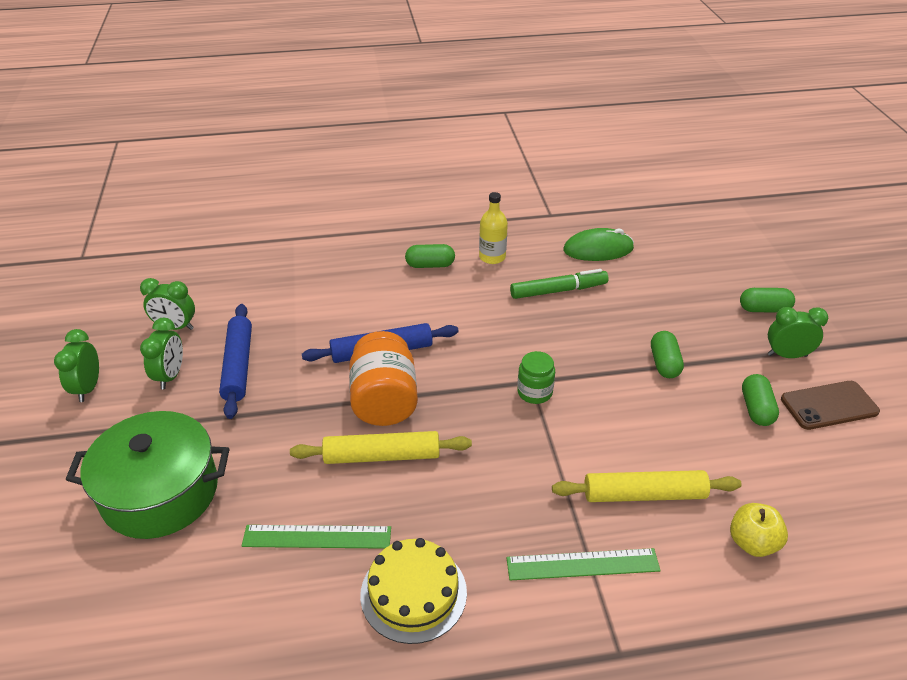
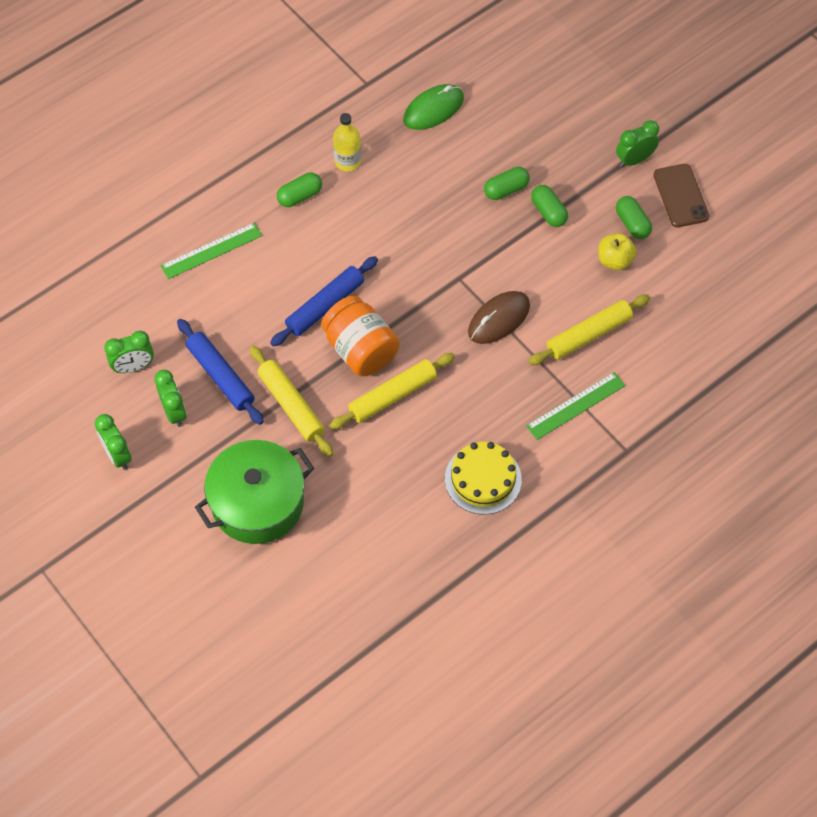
camera: 30 degrees left, 20 degrees up
(277, 418) = (291, 405): none -> yellow rolling pin
(317, 537) = (393, 476): green ruler -> green ruler (211, 251)
(534, 392) = (467, 287): green jar -> none
(548, 435) = (498, 319): none -> brown mouse
(558, 290) = (426, 174): green marker -> none
(752, 543) = (672, 336): yellow apple -> yellow apple (614, 260)
(764, 309) = (599, 118): green capsule -> green capsule (506, 189)
(829, 405) = (681, 196): brown phone -> brown phone turned 60 degrees counterclockwise

